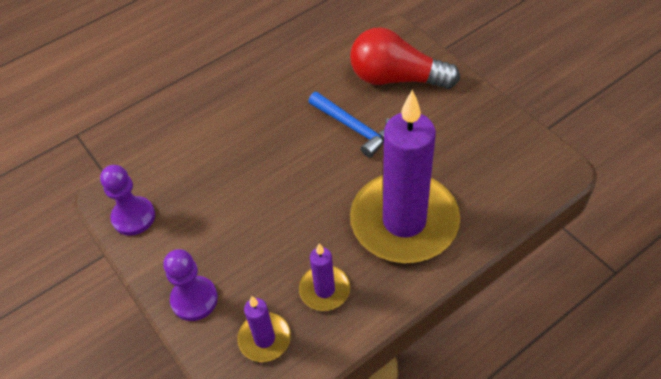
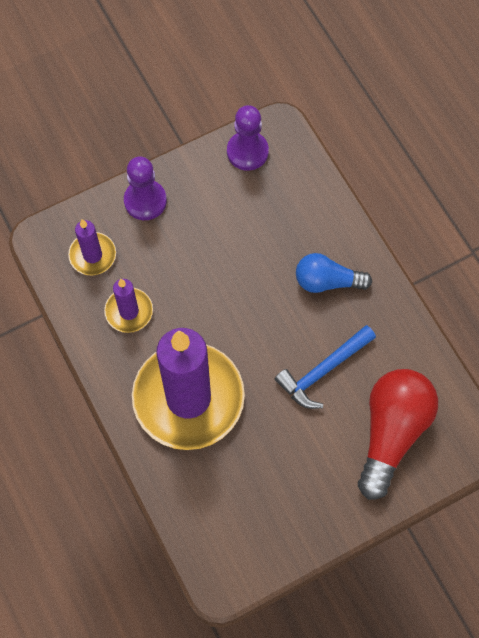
camera: 95 degrees right, 15 degrees up
(268, 136) = (327, 281): none -> blue light bulb

